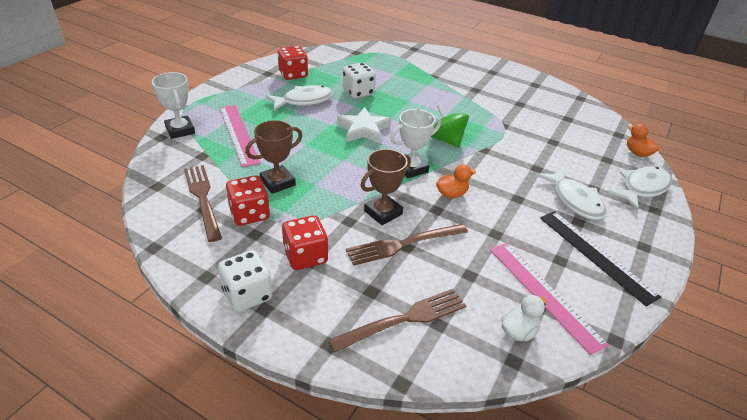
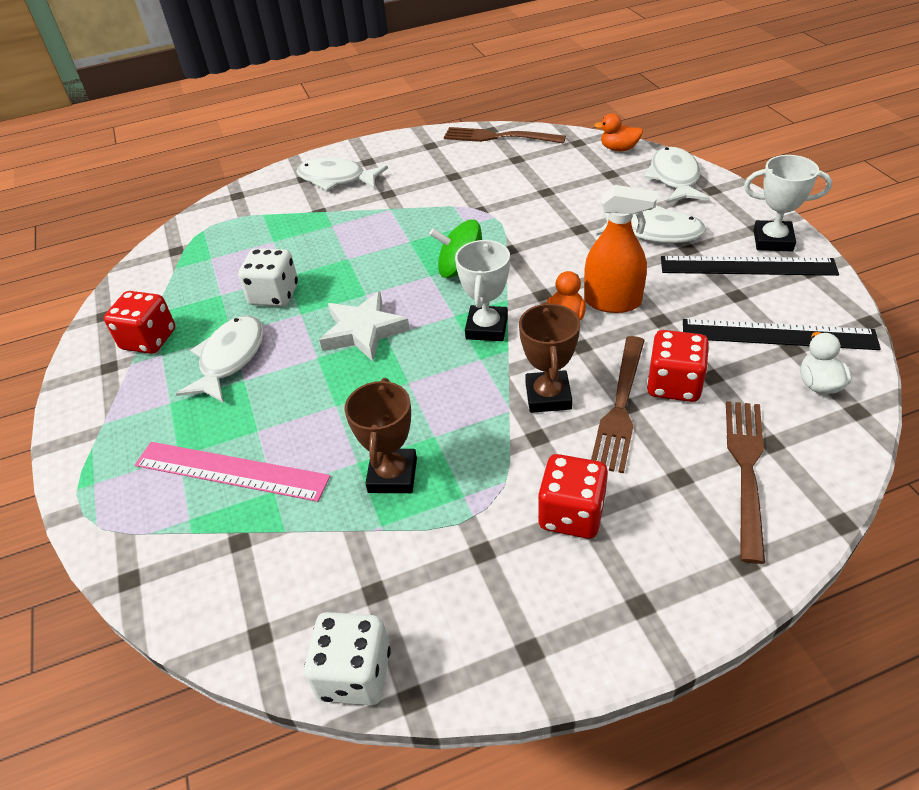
camera: 45 degrees left, 5 degrees up
(180, 130) = (139, 543): white trophy -> white trophy (773, 240)
(202, 198) = (348, 583): brown fork -> brown fork (498, 137)
(247, 294) = (601, 614): white dice -> white dice (354, 674)
(249, 214) = (434, 539): red dice -> red dice (674, 384)
(464, 69) = (336, 179): none -> white fish
(487, 207) = (612, 302): none -> orange spray bottle
(544, 294) = (778, 335): pink ruler -> black ruler

